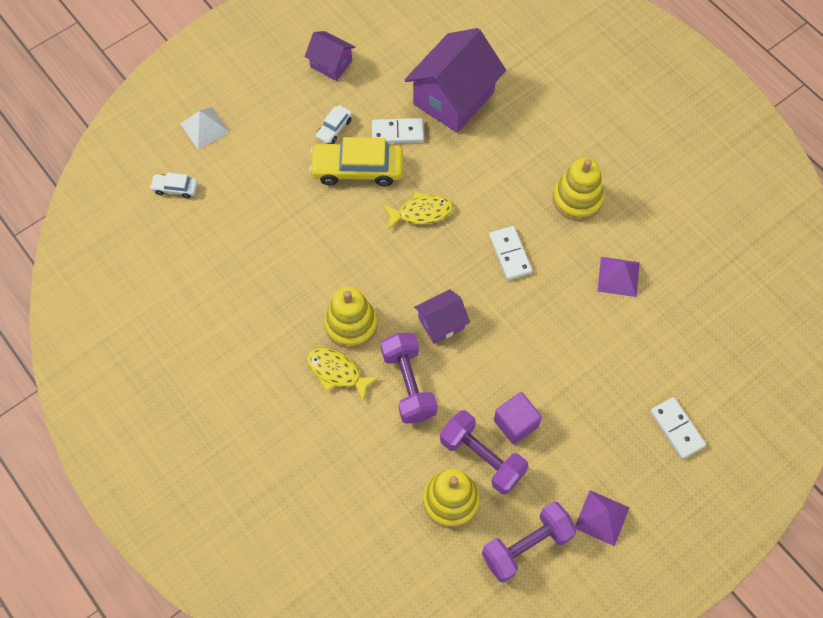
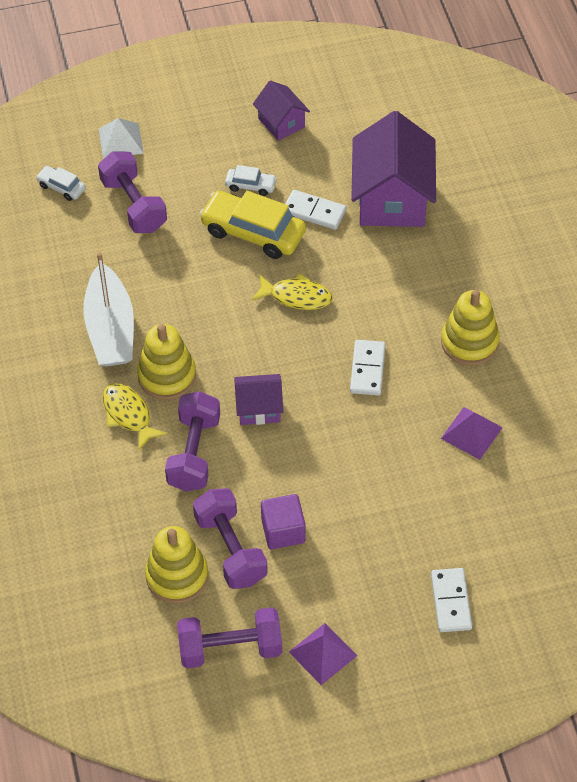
camera: 25 degrees right, 10 degrees down
(245, 182) = (134, 205): none -> purple dumbbell
(282, 301) = (110, 329): none -> white boat
(334, 128) = (251, 185): white car -> white car turned 135 degrees counterclockwise
(453, 98) = (392, 198): purple house -> purple house turned 60 degrees counterclockwise

